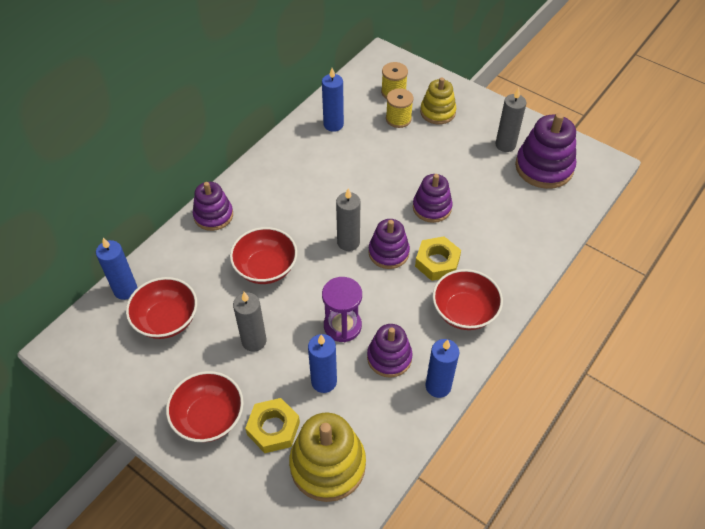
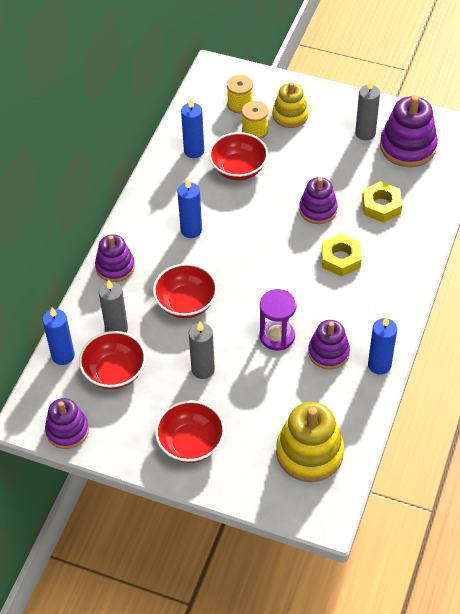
camera: 15 degrees left, 0 degrees up
(273, 428) = (251, 437): yellow nut -> yellow nut (381, 206)
(324, 381) = (279, 387): blue candle -> blue candle (191, 230)
(348, 242) = (253, 261): grey candle -> grey candle (116, 329)
(388, 252) = (293, 261): purple stacking toy -> purple stacking toy (67, 430)
(464, 312) = (380, 296): red bowl -> red bowl (238, 169)

